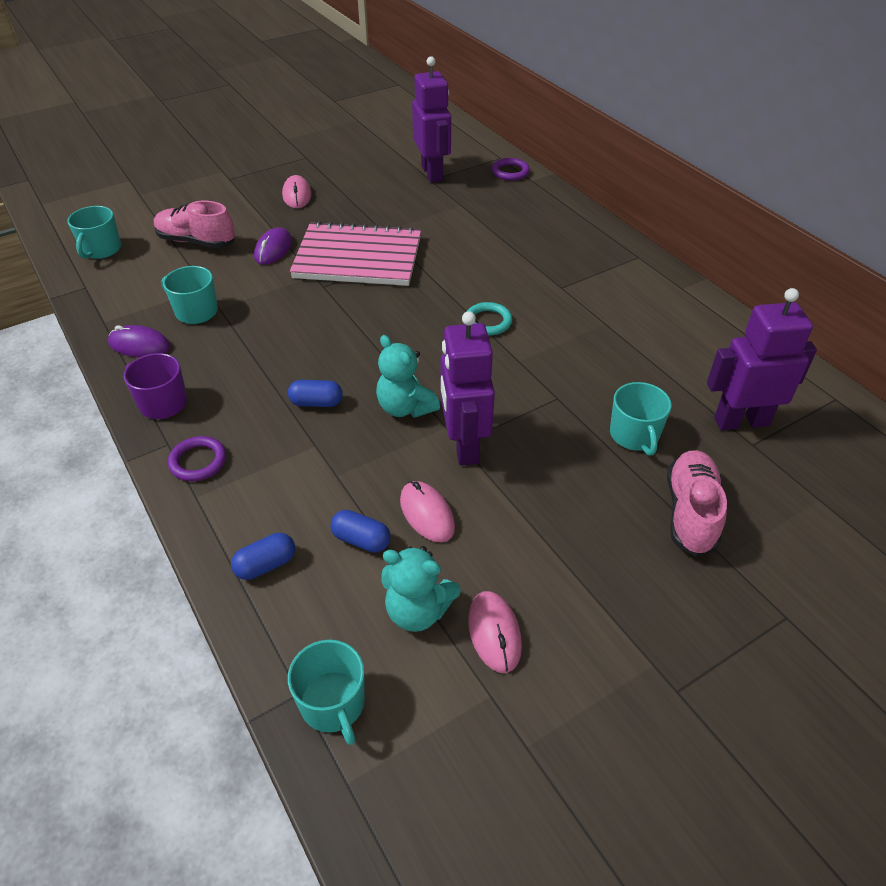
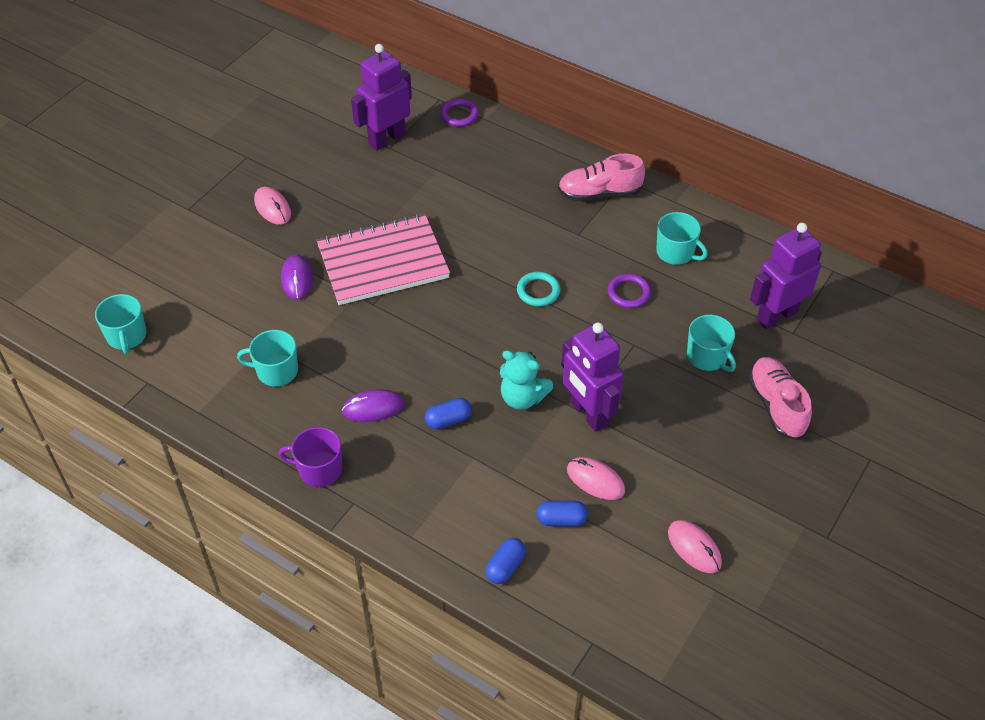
camera: 25 degrees left, 5 degrees up
(139, 345) = (252, 423): purple mouse -> purple mouse (373, 408)
(196, 241) = (215, 295): pink shoe -> pink shoe (599, 193)
(198, 461) = (390, 508): purple ring -> purple ring (629, 293)
(333, 704) = (619, 640): turquoise mug -> turquoise mug (676, 252)
(417, 611) = (634, 554): turquoise teddy bear -> none
(432, 173) = (386, 139): purple robot -> purple robot turned 90 degrees counterclockwise

